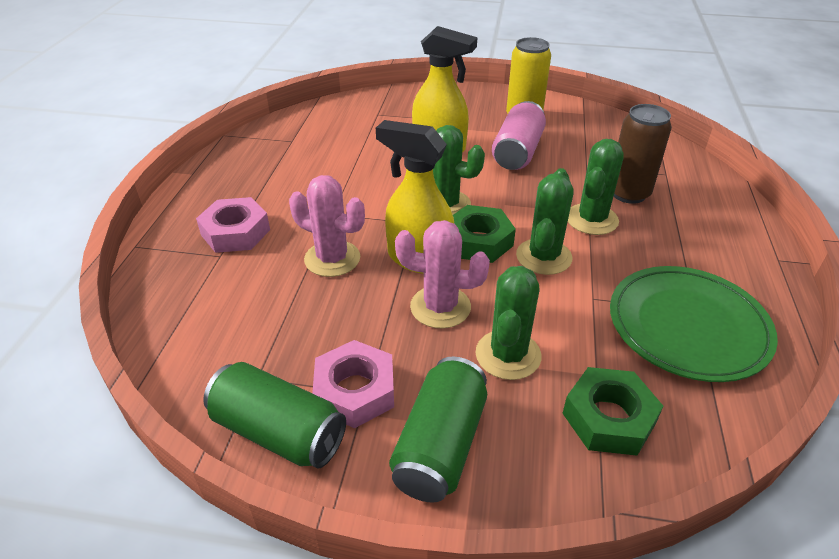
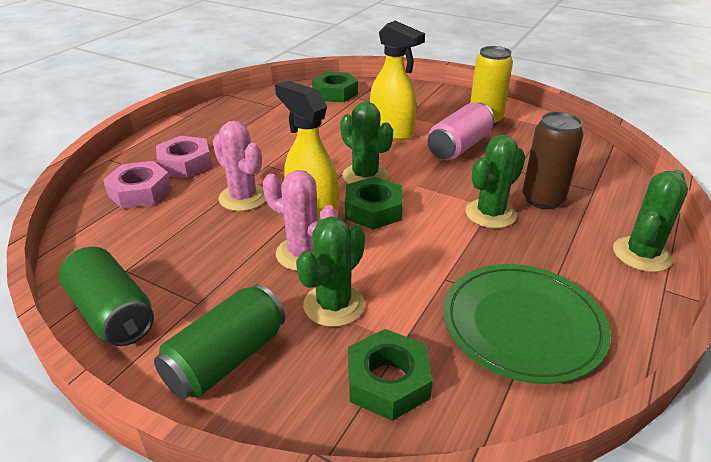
camera: 20 degrees right, 5 degrees down
(349, 112) = (335, 93): none -> green nut
(355, 391) = (190, 299): pink nut -> pink nut (140, 192)
(543, 257) = (423, 234): green cactus -> green cactus (641, 254)

